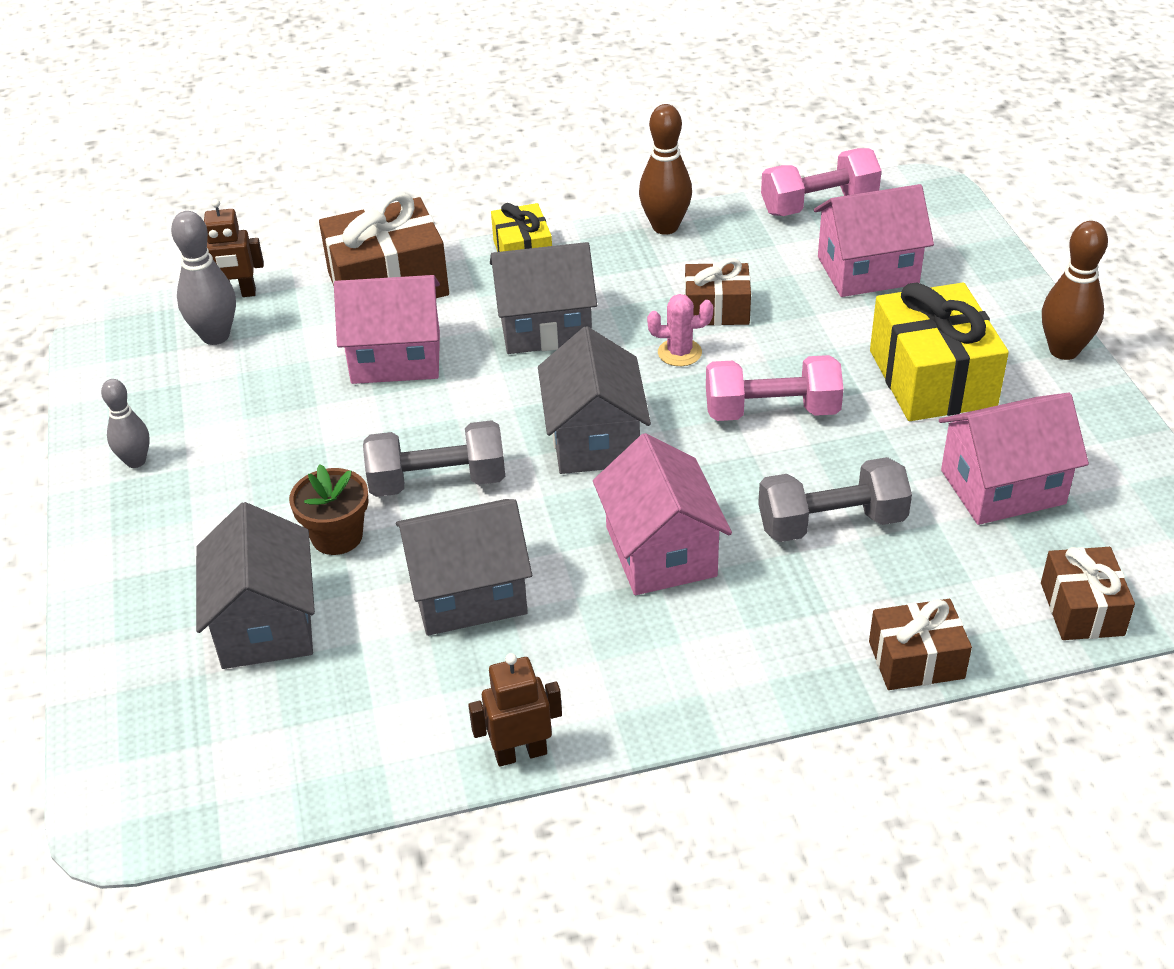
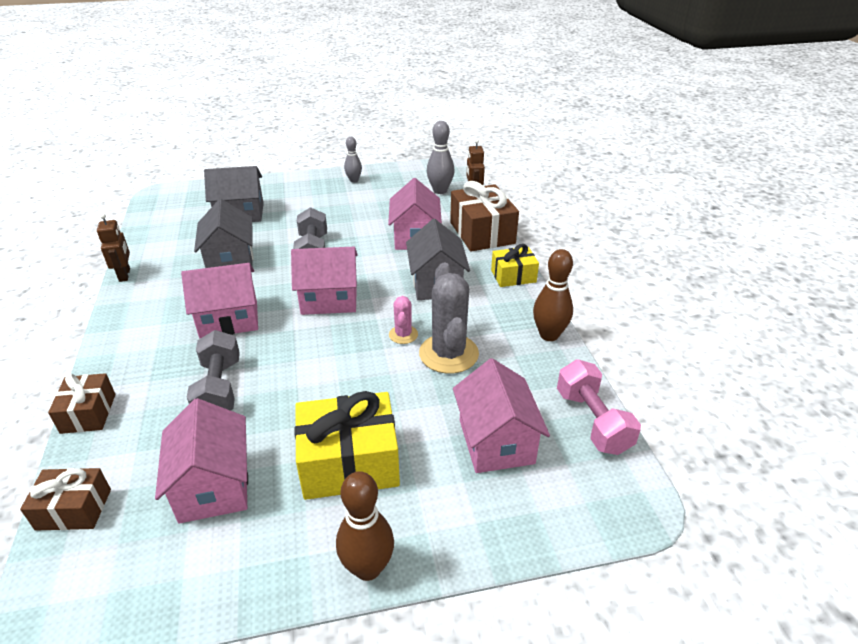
camera: 90 degrees right, 5 degrees down
(337, 536) = (285, 227): brown flower pot -> none
(595, 439) = (329, 299): grey house -> pink house
(716, 309) = (448, 354): brown gift -> grey cactus
(771, 411) = (334, 371): pink dumbbell -> none

